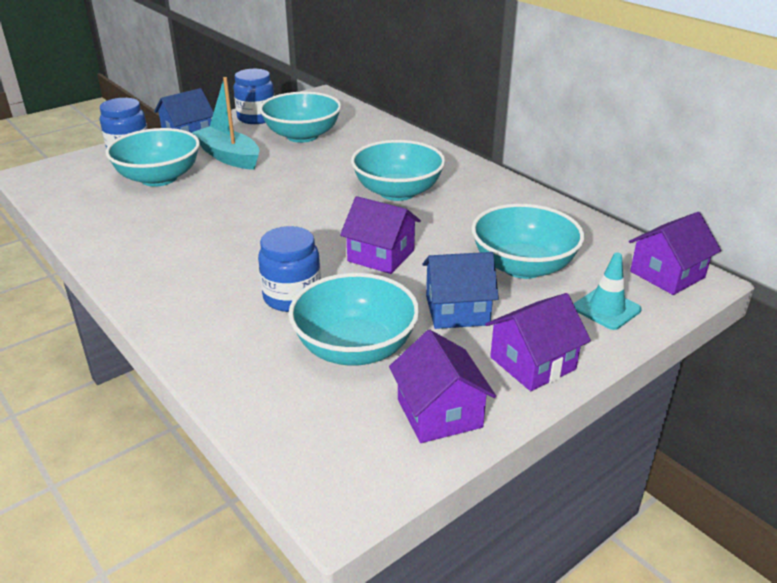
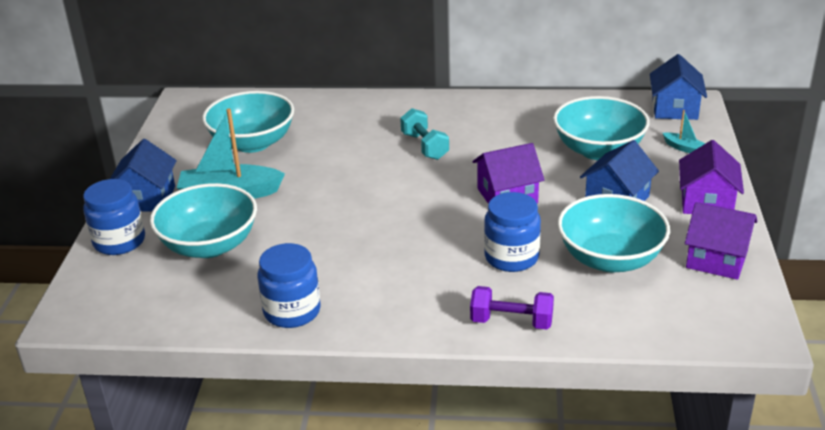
camera: 45 degrees left, 0 degrees up
(197, 338) = (511, 322): none -> purple dumbbell
(256, 118) = (173, 149): blue jar -> blue jar (292, 311)
(397, 192) = (424, 146): turquoise bowl -> turquoise dumbbell
(606, 309) = (683, 148): turquoise traffic cone -> turquoise boat
(667, 274) = (674, 109): purple house -> blue house

